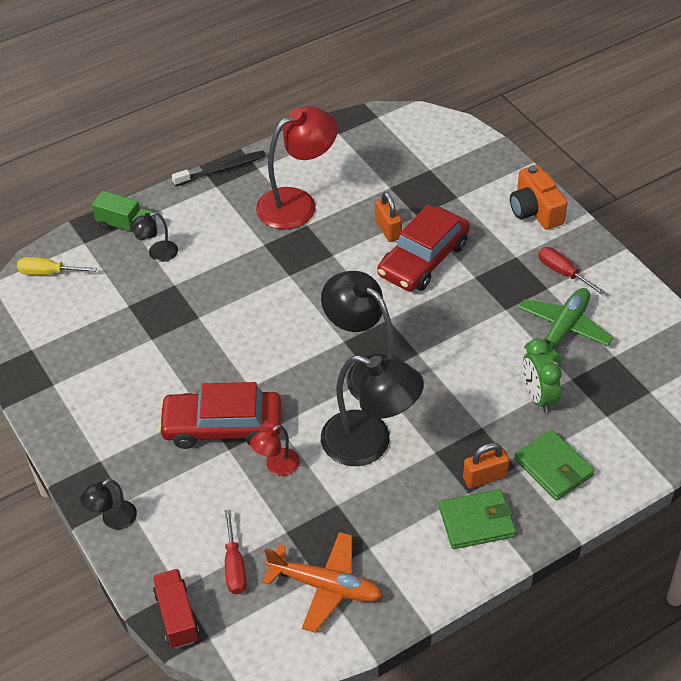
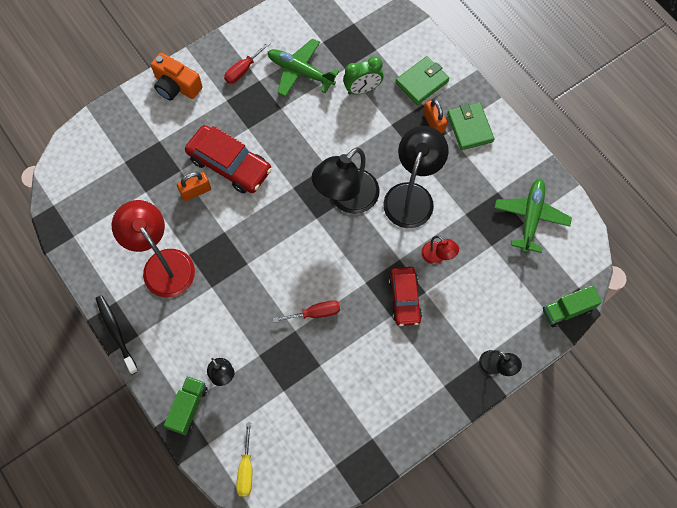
camera: 95 degrees left, 20 degrees up
(177, 616) = (567, 310): red truck -> green truck
(222, 426) = (404, 298): red car -> red car, size x0.66
(234, 566) = (523, 277): red screwdriver -> red screwdriver (315, 313)
(326, 586) = (531, 217): orange plane -> green plane
(535, 210) = (176, 86): orange camera -> orange camera turned 60 degrees clockwise

